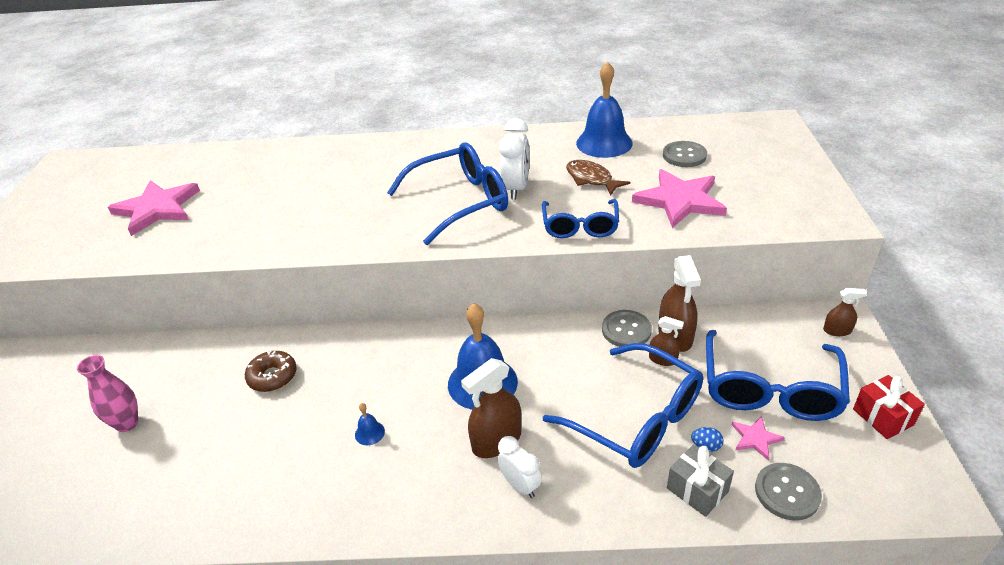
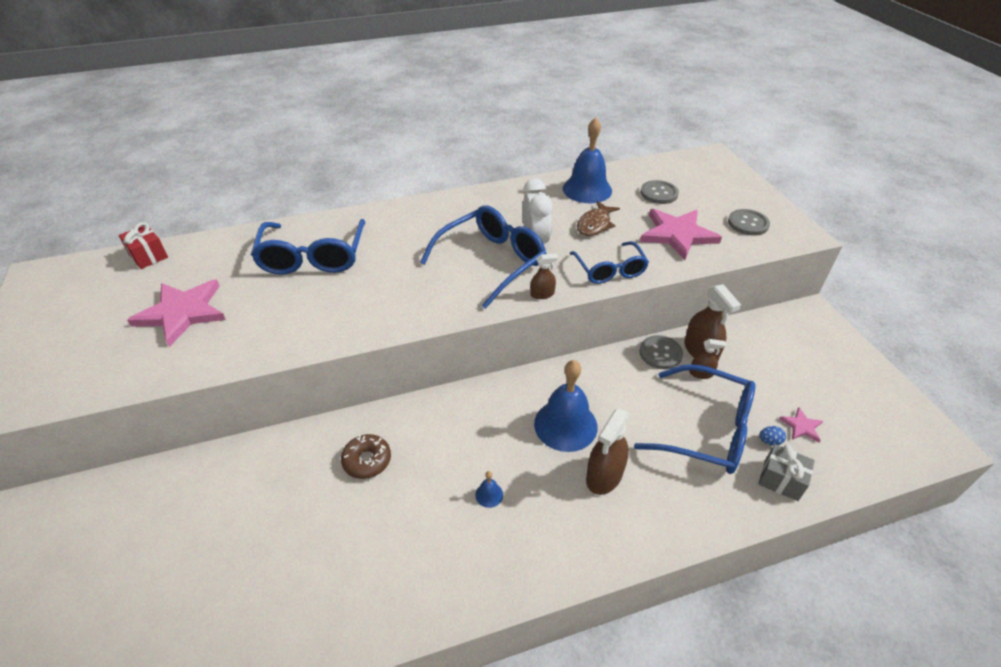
camera: 20 degrees left, 5 degrees up
(127, 423) = (237, 543): pink vase -> none
(520, 485) = (644, 511): white clock -> none
(591, 179) = (595, 224): brown fish -> brown fish turned 90 degrees counterclockwise
(770, 388) = (791, 382): blue glasses -> blue glasses (313, 257)
(787, 492) = (844, 466): grey button -> grey button (748, 223)
(837, 330) = (815, 324): brown spray bottle -> brown spray bottle (542, 294)
(883, 417) = (879, 389): red gift -> red gift (148, 256)

